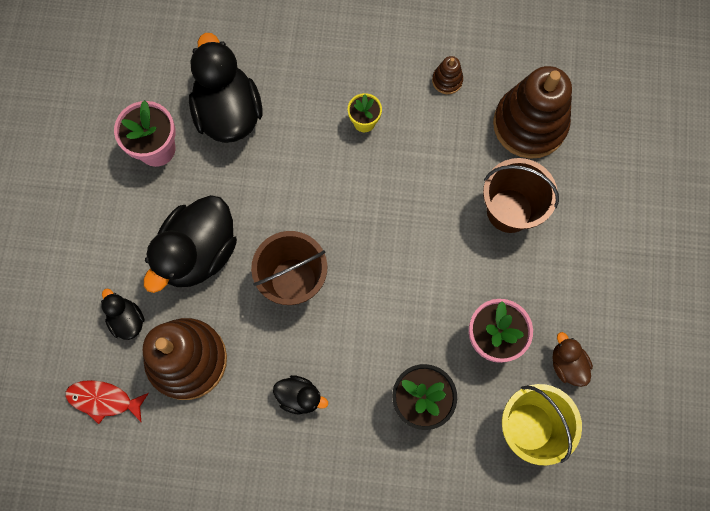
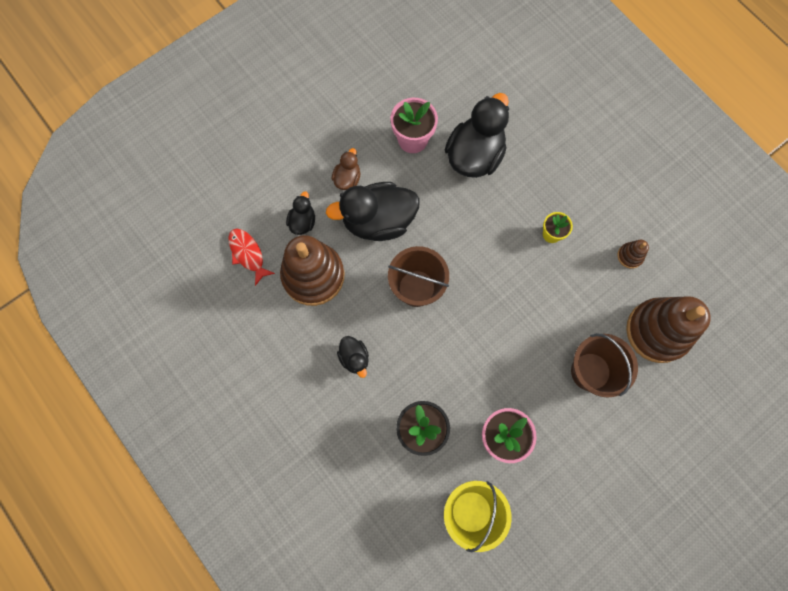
camera: 45 degrees right, 0 degrees up
(567, 364) = (533, 499): brown duck -> brown duck (347, 178)

